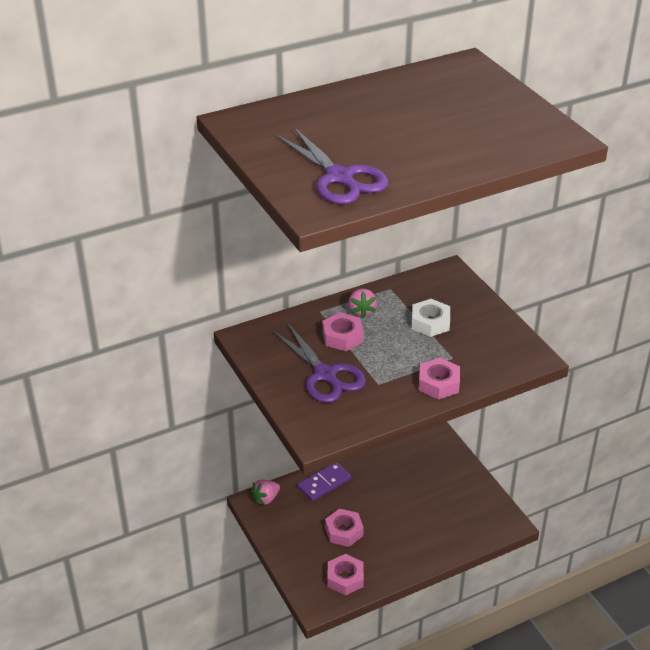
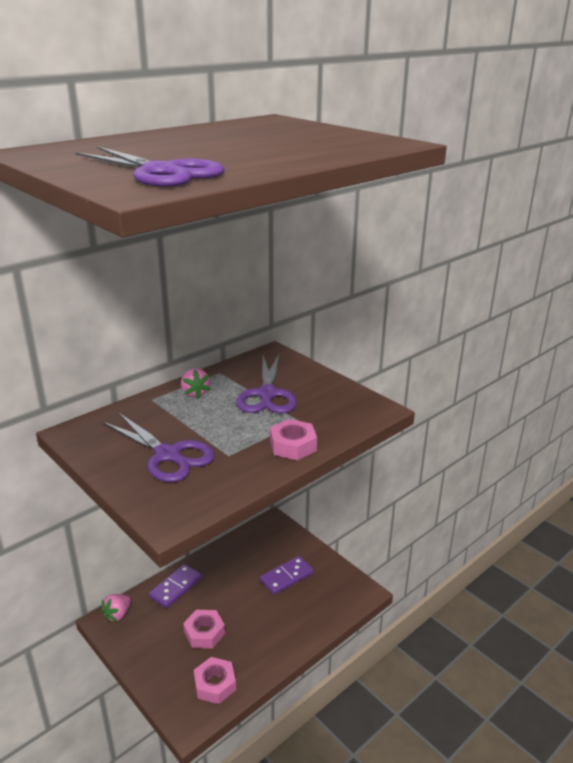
camera: 15 degrees left, 10 degrees down
(342, 337) = (180, 418): pink nut -> none
(430, 323) = (267, 394): white nut -> purple scissors
(435, 494) = (287, 577): none -> purple domino

